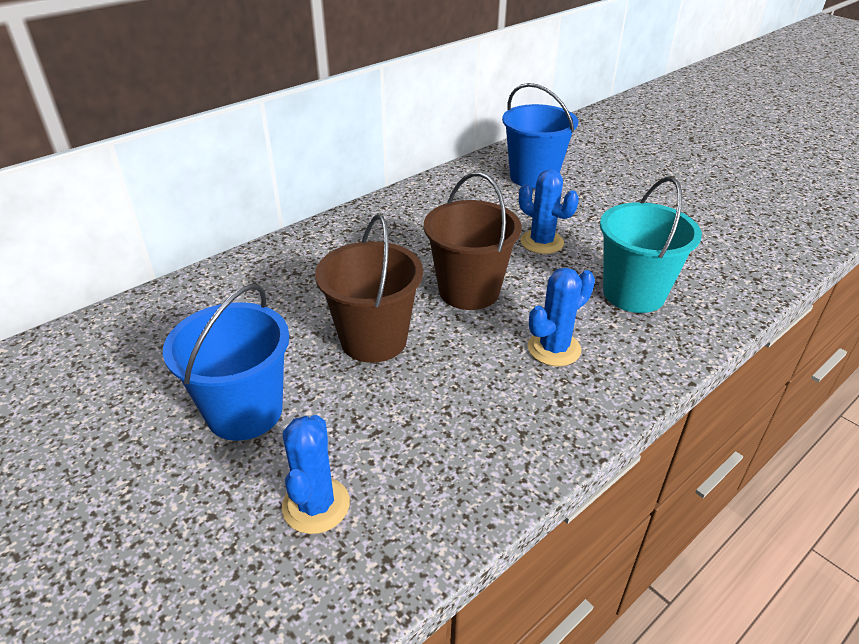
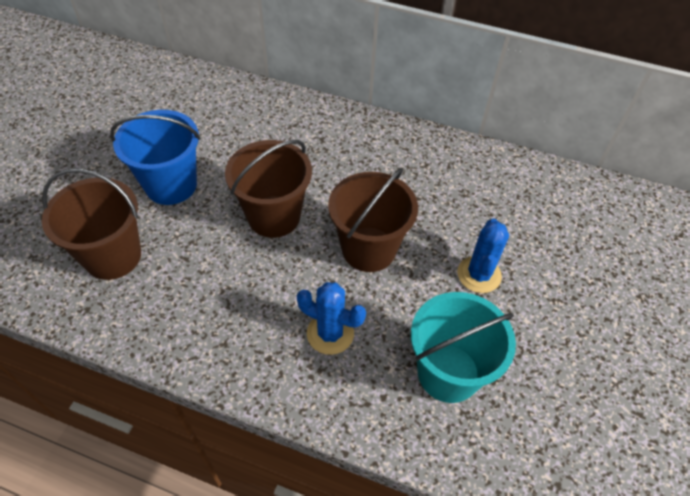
camera: 60 degrees right, 15 degrees up
(316, 505) = (113, 256): blue cactus -> brown bucket
(533, 177) = (591, 229): blue bucket -> none

